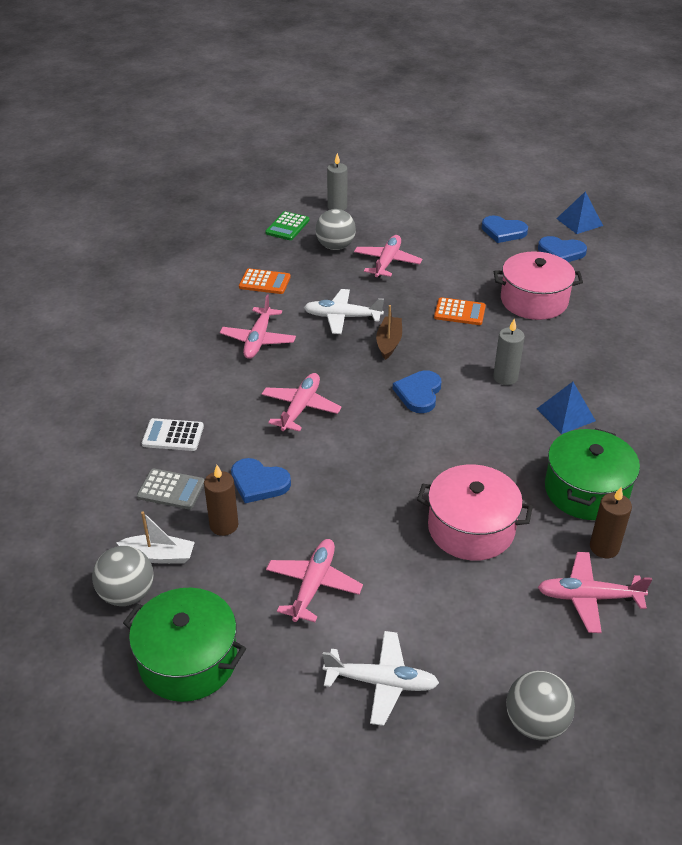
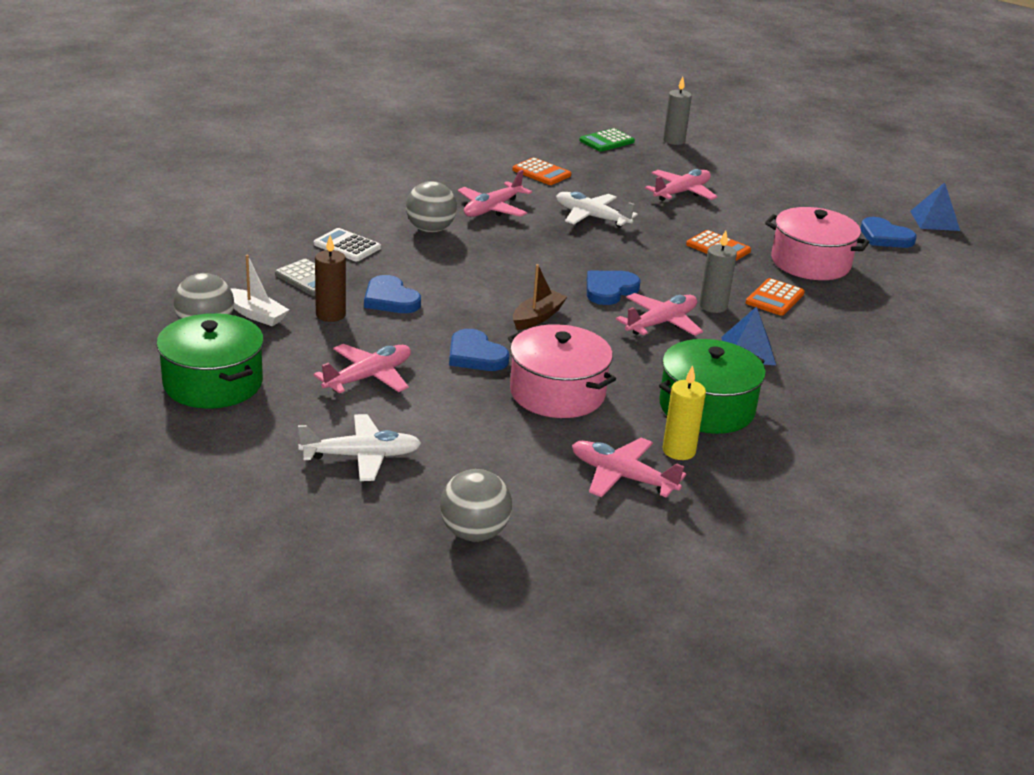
camera: 25 degrees right, 10 degrees down
(301, 408) = (482, 264): pink plane -> pink plane (661, 323)
(335, 246) = (640, 167): grey ball -> grey ball (430, 229)
(381, 682) = (361, 456): white plane -> white plane turned 45 degrees counterclockwise
(389, 342) = (619, 247): brown boat -> brown boat (537, 317)
(503, 231) = (836, 204): blue heart -> blue heart (475, 355)
(540, 349) = (775, 298): none -> orange calculator
(604, 547) = (679, 451): brown candle -> yellow candle

